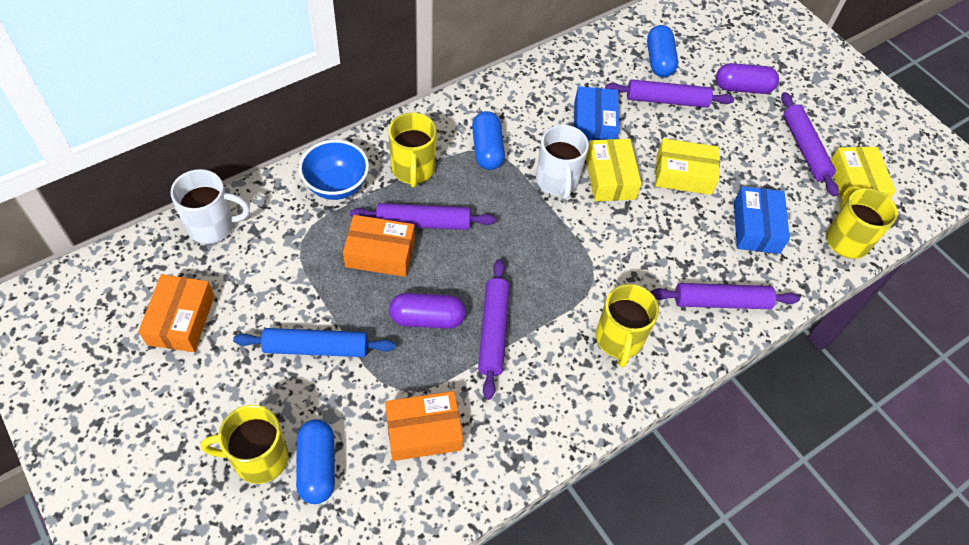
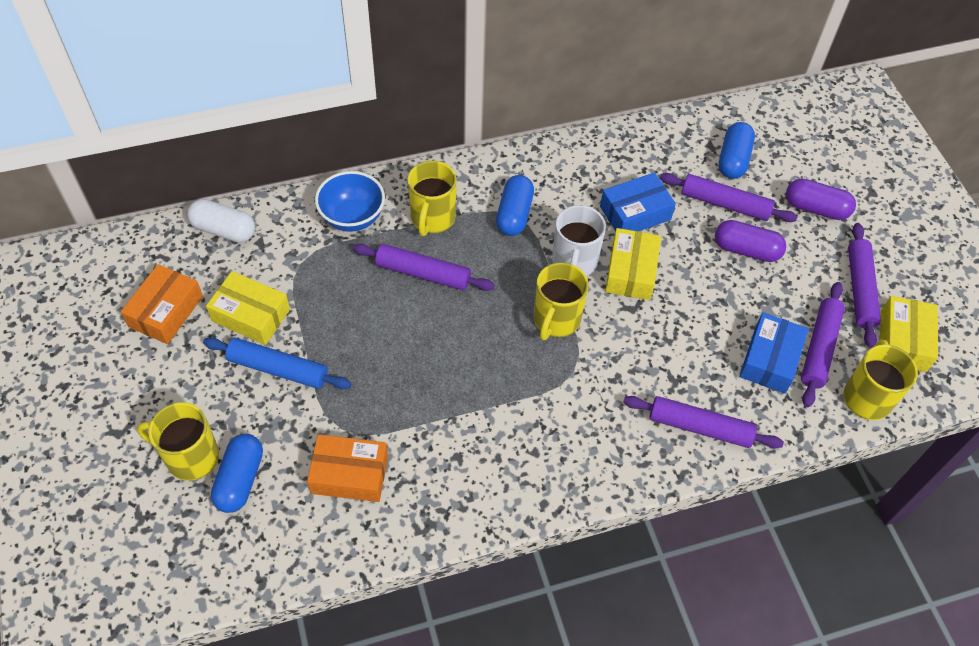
camera: 20 degrees right, 0 degrees up
(213, 226) = (224, 230): white mug -> white capsule
(380, 253) = (370, 293): orange box -> none
(427, 318) = (392, 368): purple capsule -> purple capsule (746, 250)
(493, 331) = (452, 397): purple rolling pin -> purple rolling pin (819, 348)
(594, 125) = (635, 213): blue box -> blue box turned 45 degrees clockwise
(619, 340) = (576, 437): yellow mug -> yellow mug (556, 320)
(683, 174) = (712, 286): yellow box -> yellow box (251, 315)

